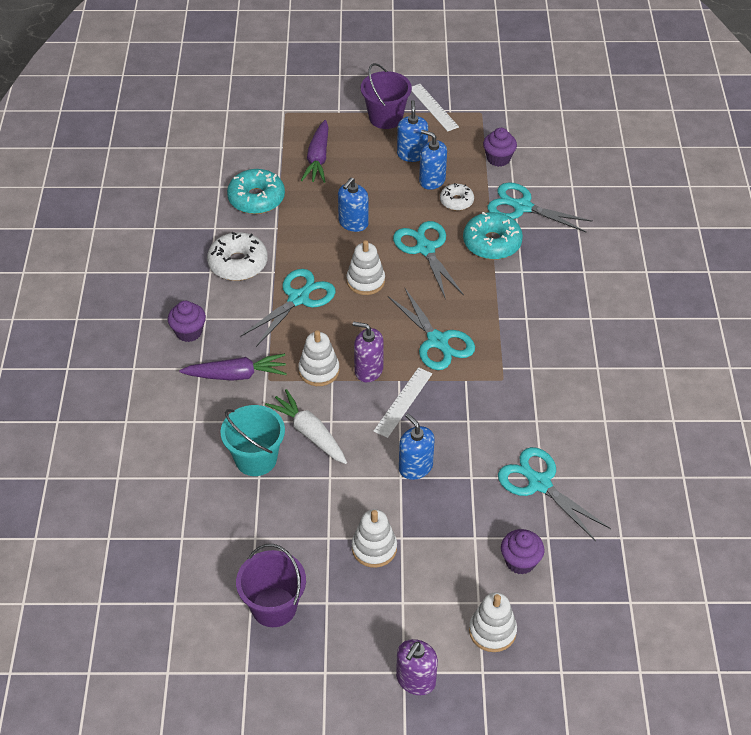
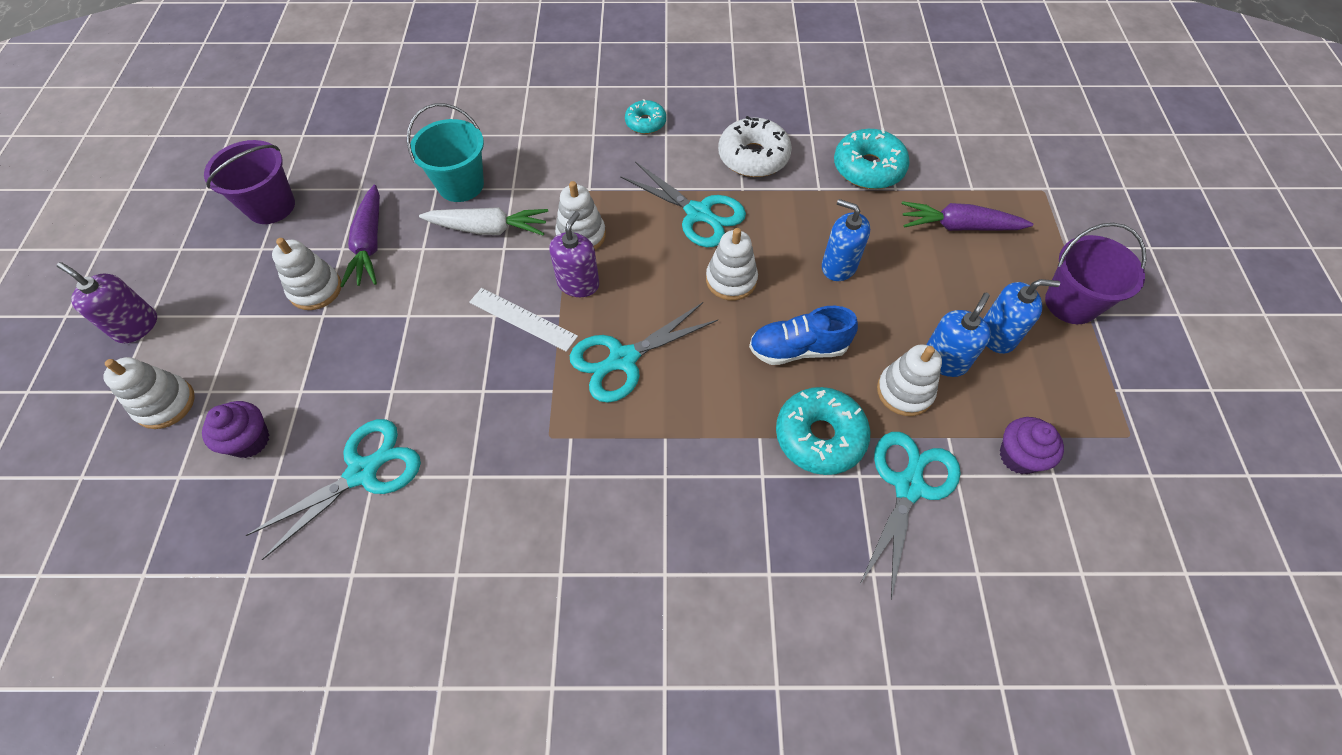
camera: 90 degrees right, 10 degrees up
(189, 332) = (645, 123): purple cupcake -> turquoise donut
(236, 375) = (580, 164): purple carrot -> purple carrot (369, 244)
(309, 433) = (488, 229): white carrot -> white carrot turned 45 degrees clockwise
(415, 467) = (419, 330): blue soap dispenser -> none
(425, 249) = (798, 349): turquoise scissors -> blue shoe
(433, 107) = (1118, 366): white ruler -> none
(456, 201) = (904, 391): white donut -> white stacking toy

